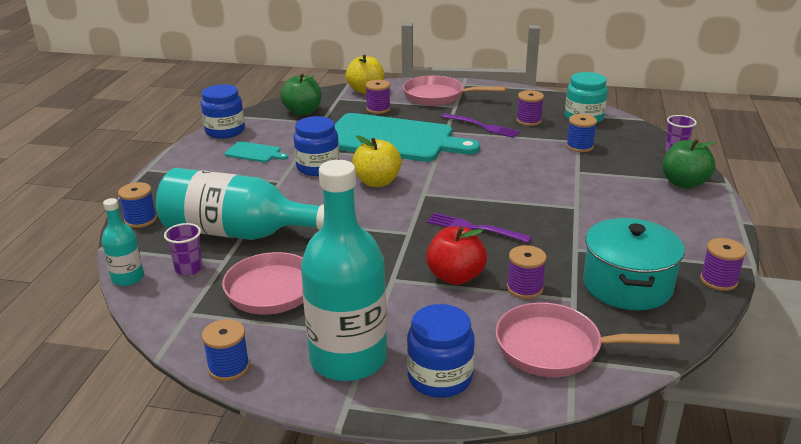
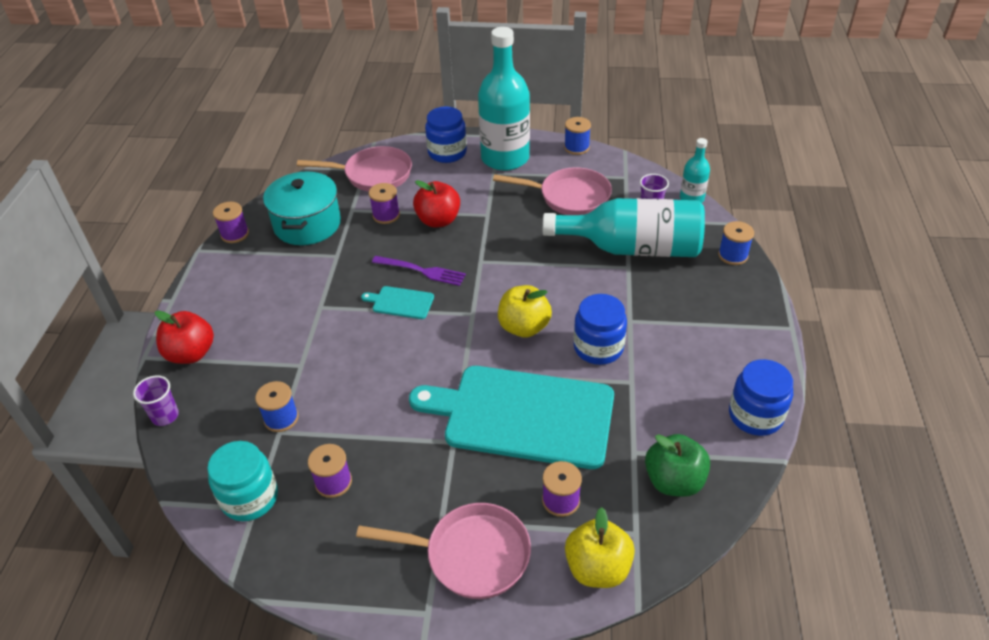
camera: 175 degrees right, 15 degrees up
(254, 153) = (687, 369): turquoise cutting board -> turquoise cutting board (401, 302)
(482, 126) = (402, 459): purple fork -> none
(684, 183) = (191, 353): green apple -> red apple

